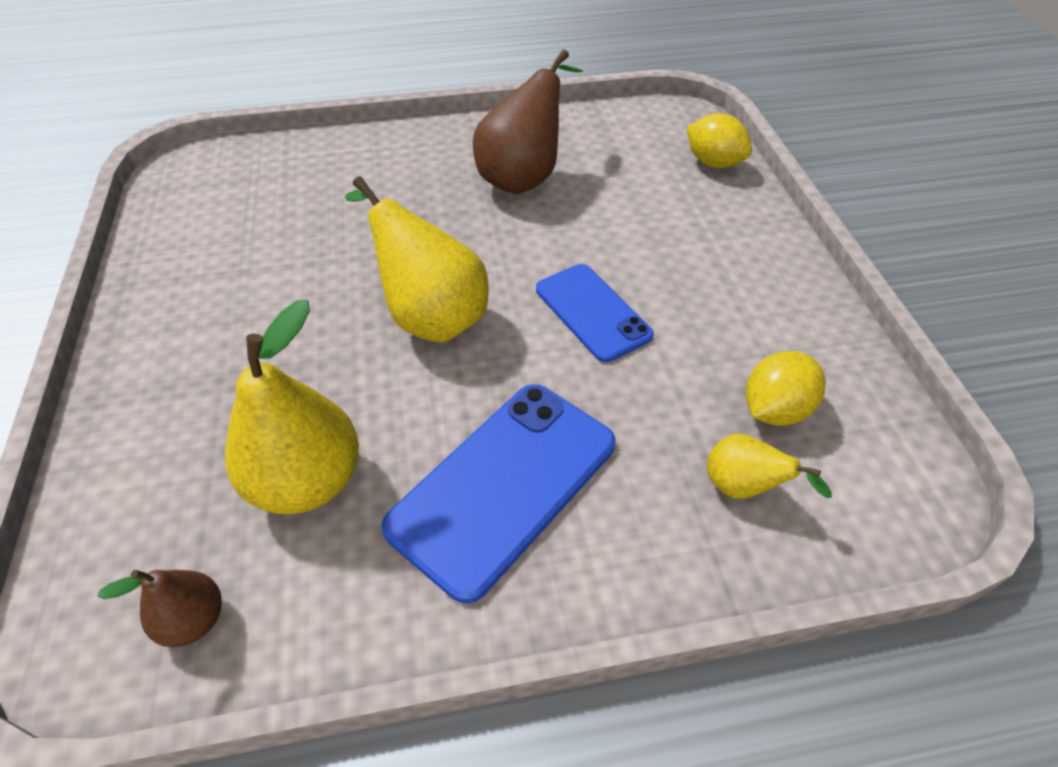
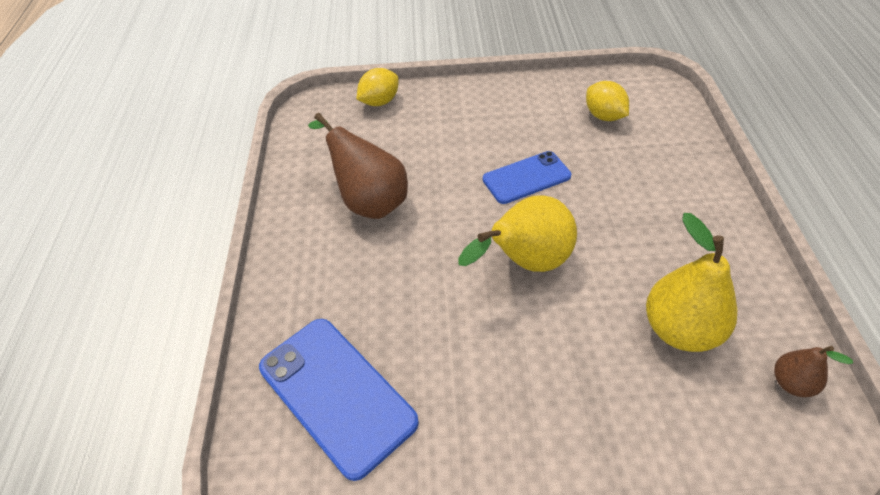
camera: 80 degrees left, 0 degrees up
(504, 485) = (668, 229): blue phone -> blue phone (337, 394)
(743, 487) = (656, 136): yellow pear -> none

